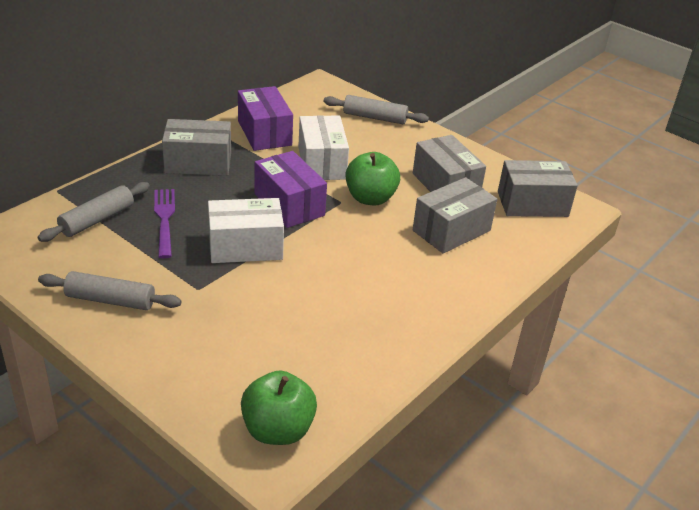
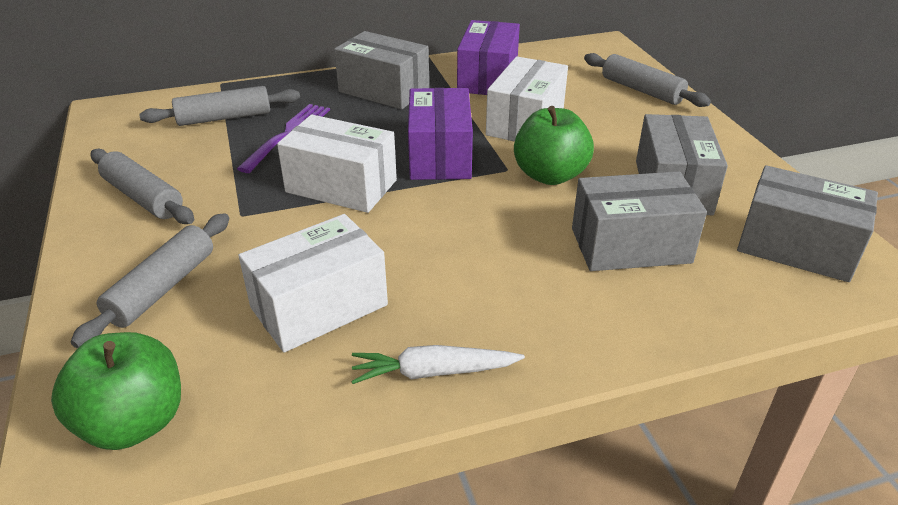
camera: 35 degrees right, 0 degrees up
(202, 353) = (162, 288): none -> grey rolling pin
(313, 328) = (319, 306): none -> white box
(411, 339) = (433, 372): none -> white carrot

